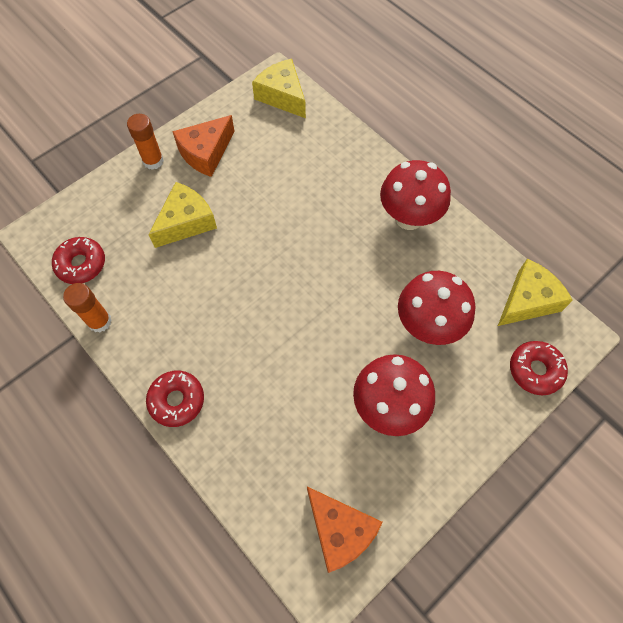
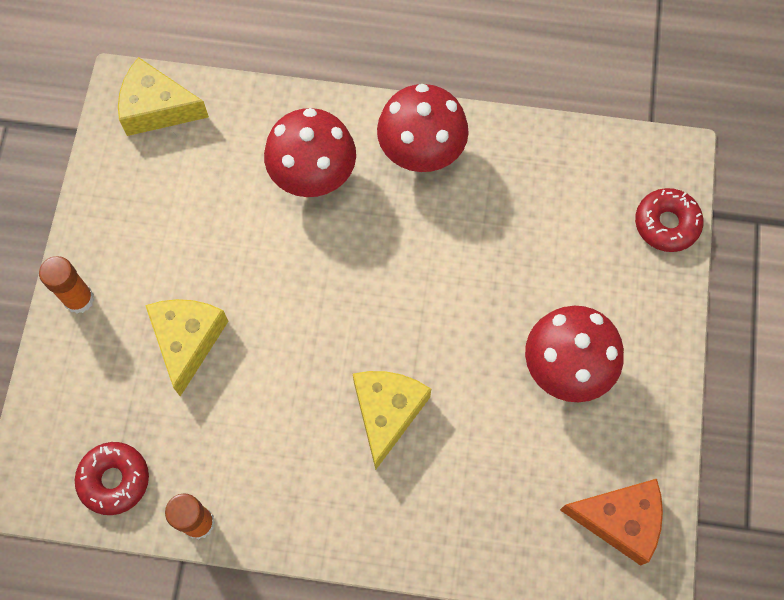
camera: 40 degrees left, 5 degrees up
(177, 400) = (359, 533): red donut -> none
(206, 153) = (132, 243): orange cheese -> none
(428, 325) = (535, 257): red mushroom -> red mushroom (313, 177)
(527, 300) = (606, 157): yellow cheese -> yellow cheese (387, 412)

